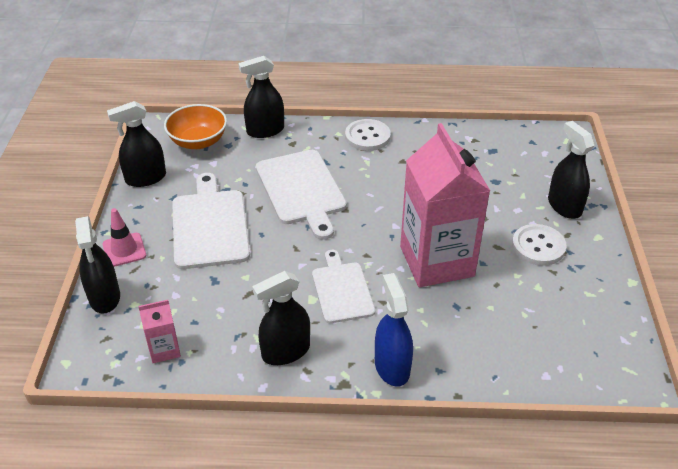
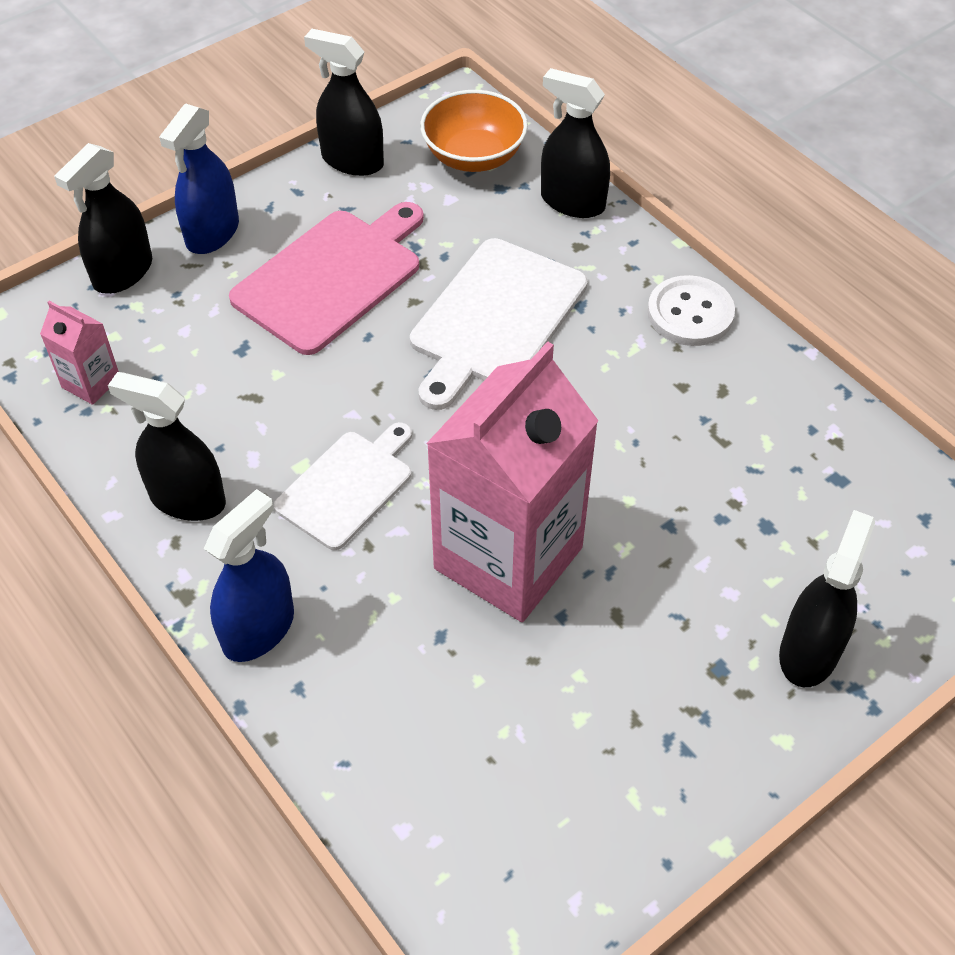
camera: 50 degrees right, 10 degrees up
(124, 250) = (212, 233): pink traffic cone -> blue spray bottle
(210, 225) = (332, 277): white cutting board -> pink cutting board
(538, 246) = (673, 668): white button -> none

